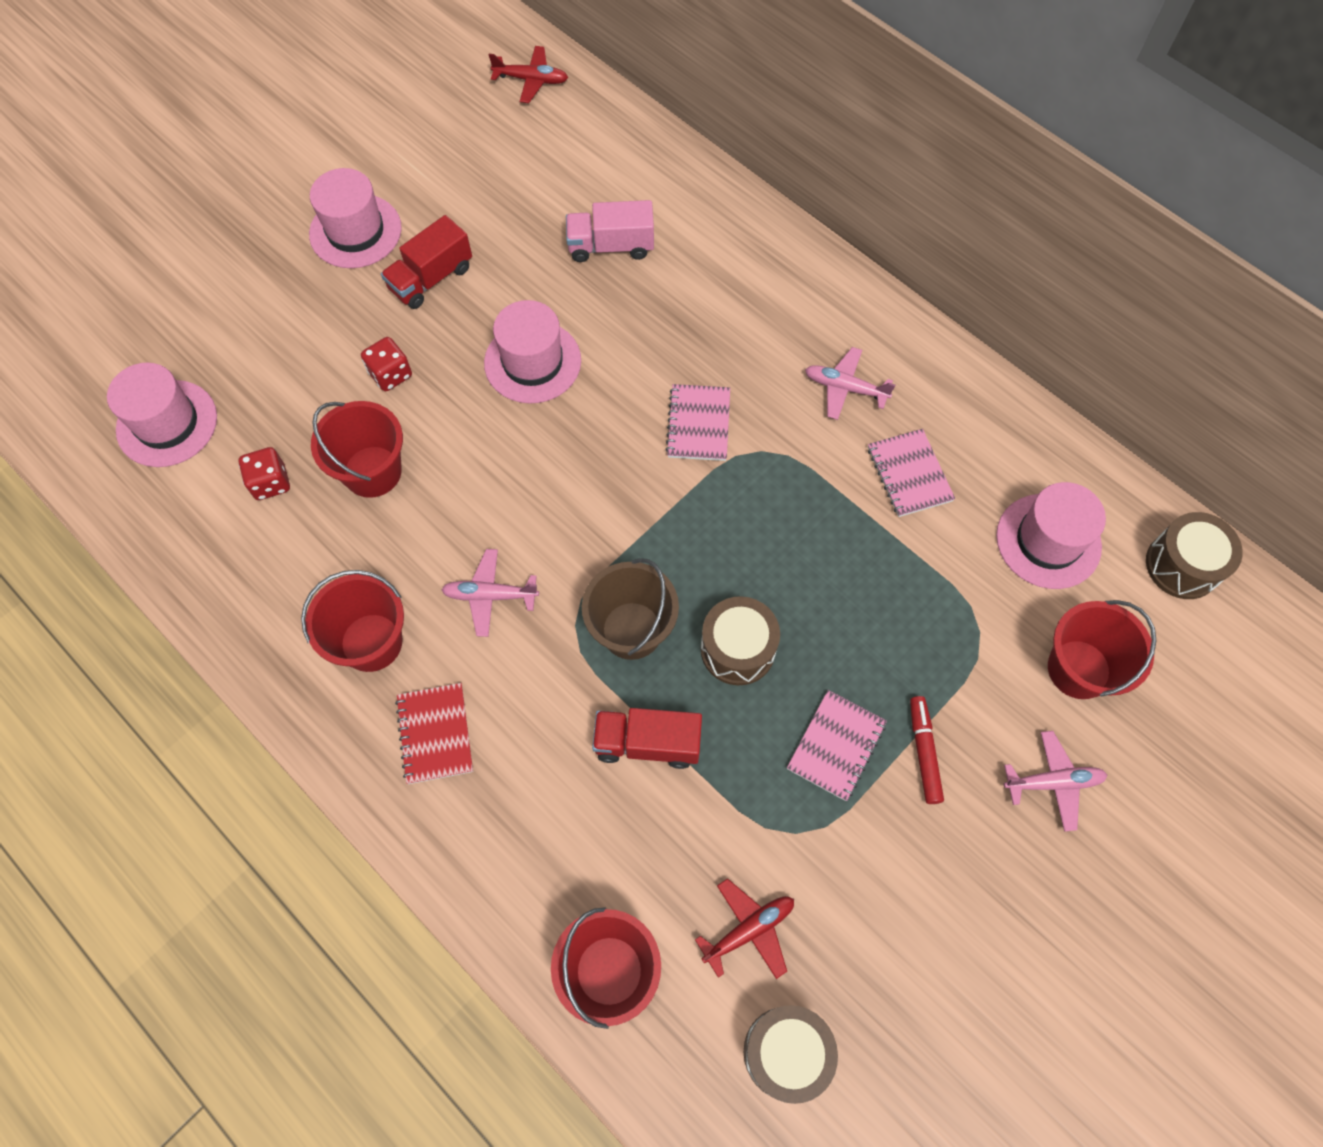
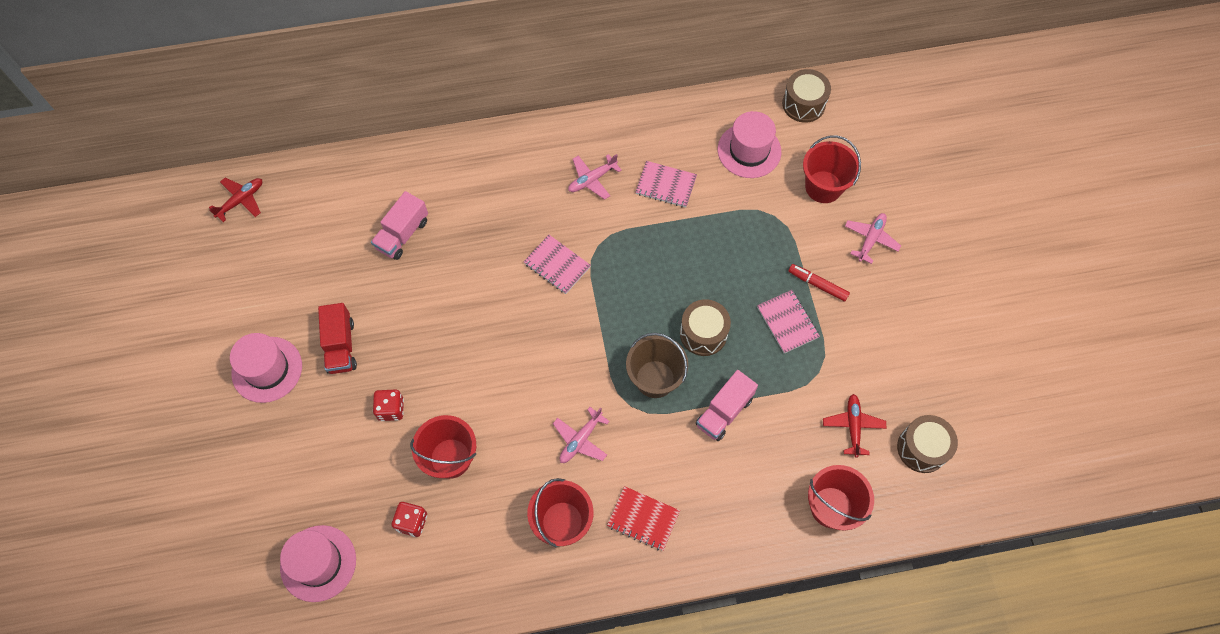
camera: 55 degrees left, 0 degrees up
(532, 362) = (447, 325): pink hat -> none
(647, 743) = (724, 412): red truck -> pink truck

